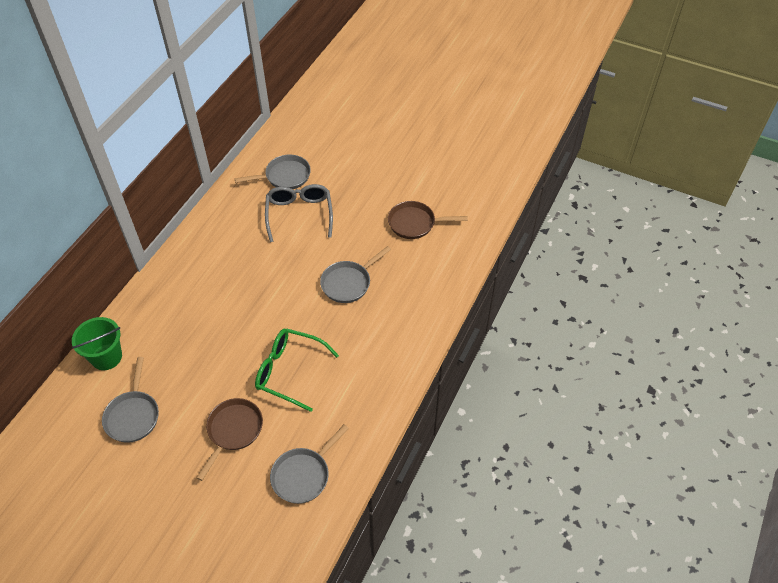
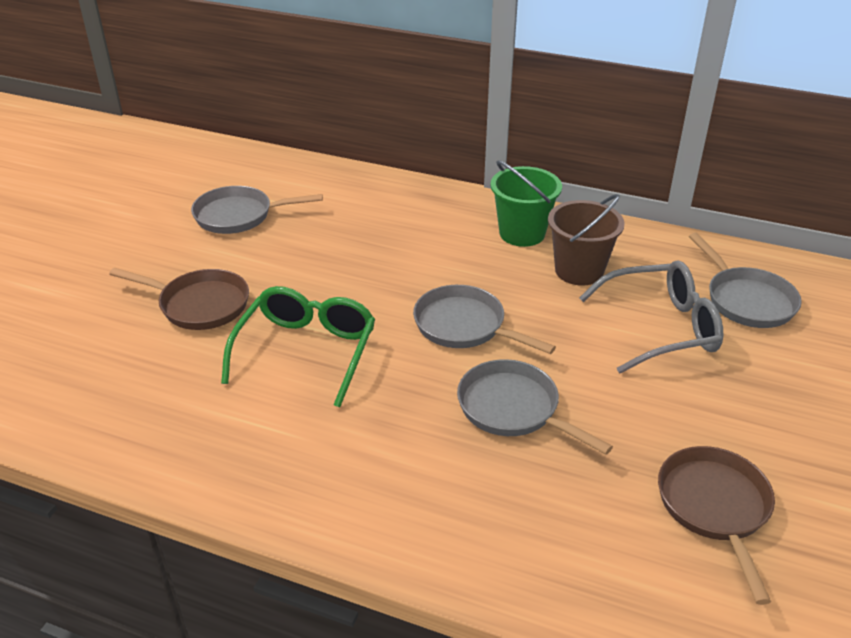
camera: 85 degrees right, 15 degrees down
(106, 357) = (333, 183): green bucket -> green bucket (522, 233)
(244, 238) = (579, 271): none -> brown bucket
(303, 475) = (102, 388): grey pan -> grey pan (464, 326)

